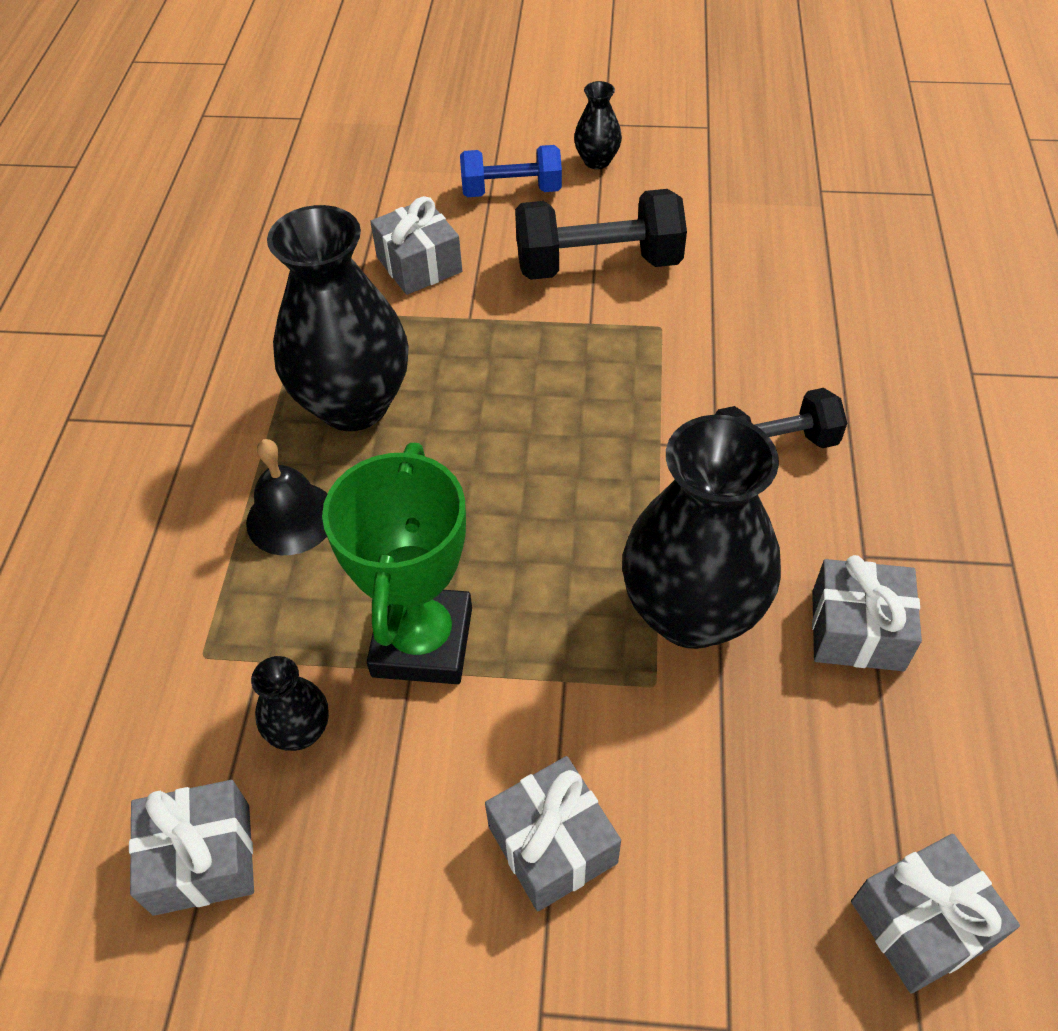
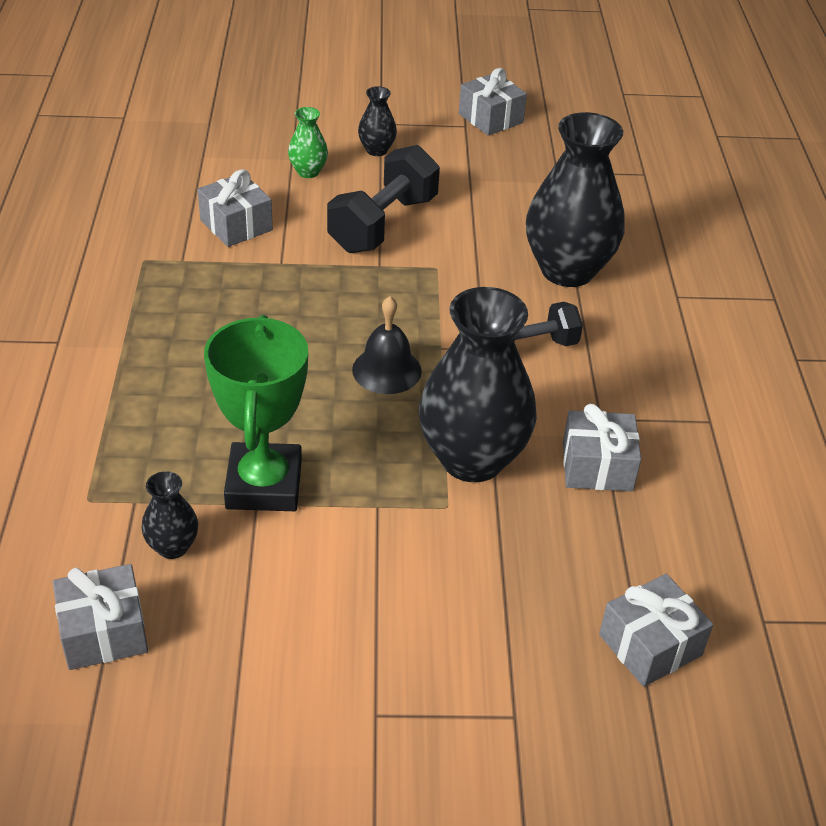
camera: 10 degrees left, 10 degrees down
(291, 518) = (149, 404): black bell -> black bell (386, 370)
(353, 404) = (192, 325): black vase -> black vase (567, 270)
(511, 191) = (308, 172): blue dumbbell -> green vase
(552, 844) = (376, 610): grey gift -> grey gift (490, 118)
(598, 264) = (383, 224): black dumbbell -> black dumbbell turned 45 degrees counterclockwise

